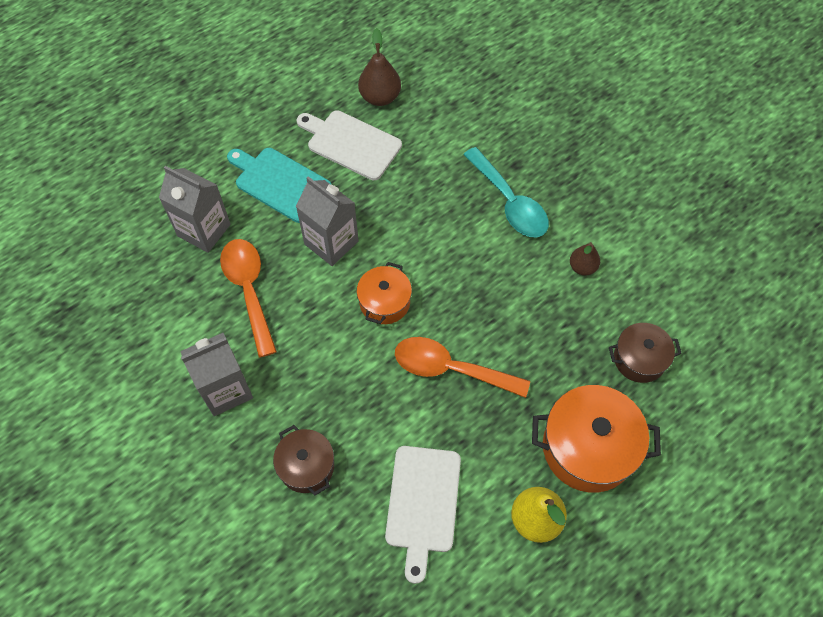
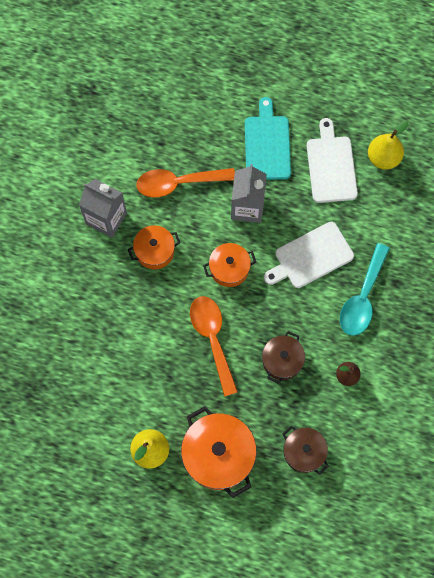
camera: 55 degrees right, 10 degrees up
(204, 230) = (199, 126): grey carton -> none
(249, 290) = (178, 183): orange spoon -> orange spoon turned 135 degrees counterclockwise
(305, 363) = (155, 251): none -> orange pot
(306, 466) = (92, 298): brown pot -> brown pot (282, 360)
(380, 97) = (383, 158): brown pear -> yellow pear
(422, 504) = (115, 379): white cutting board -> white cutting board (310, 256)

